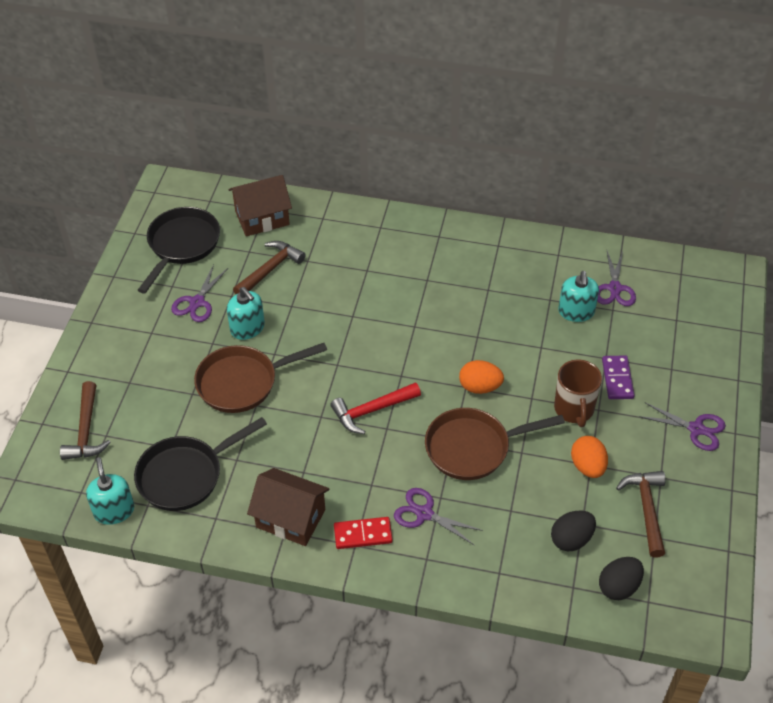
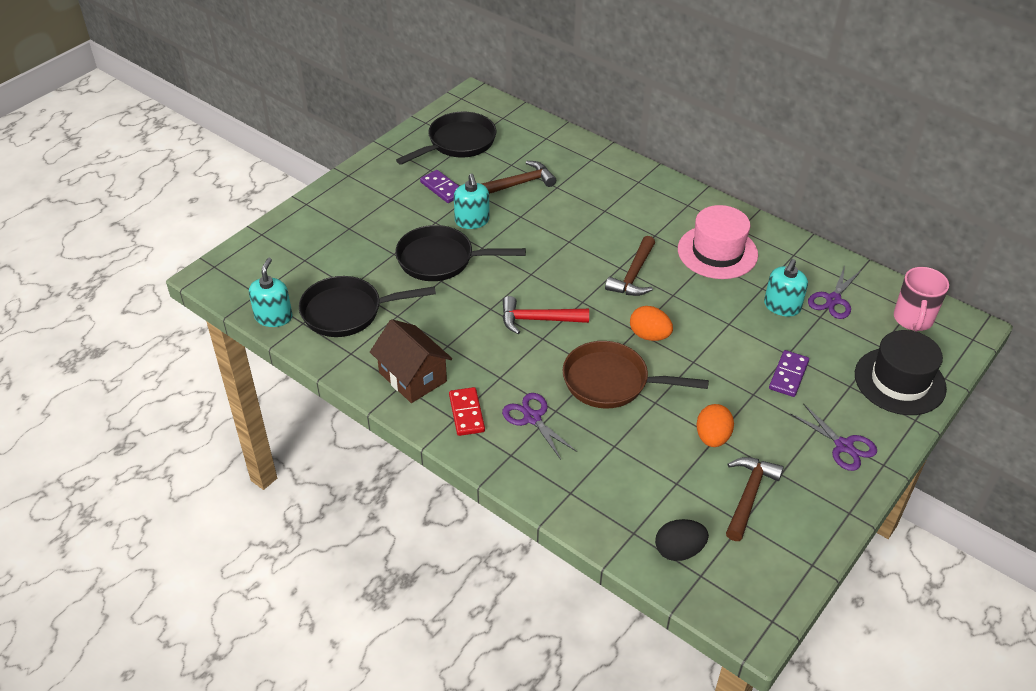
camera: 25 degrees right, 5 degrees down
(86, 430) = (291, 251): brown hammer -> brown hammer (633, 275)
(197, 302) = (442, 188): purple scissors -> purple domino
(242, 382) = (441, 260): brown pan -> black pan
(262, 218) = (538, 143): brown house -> none
(363, 534) = (466, 413): red domino -> red domino turned 60 degrees clockwise
(492, 277) = (717, 252): none -> pink hat
(571, 539) = (657, 492): black egg -> none
(574, 409) = (729, 385): brown mug -> none
(688, 283) = (913, 319): none -> pink mug
(708, 348) = (899, 381): none -> black hat

